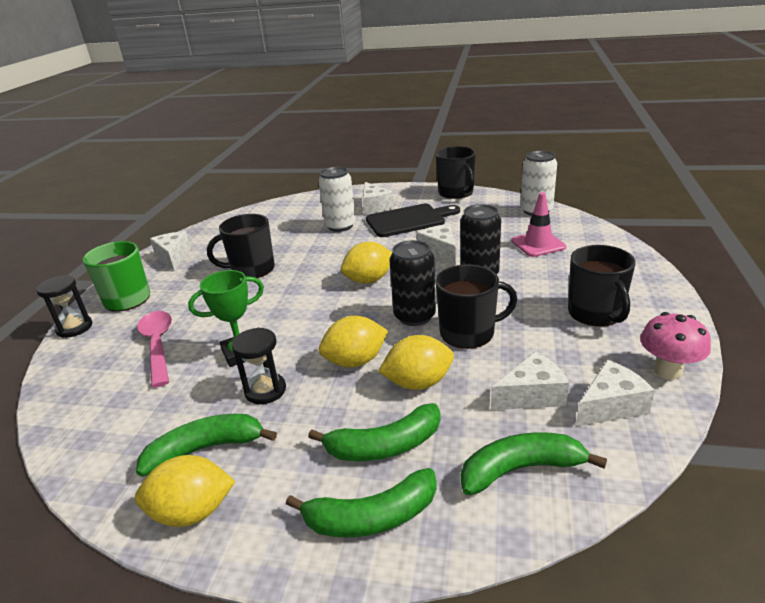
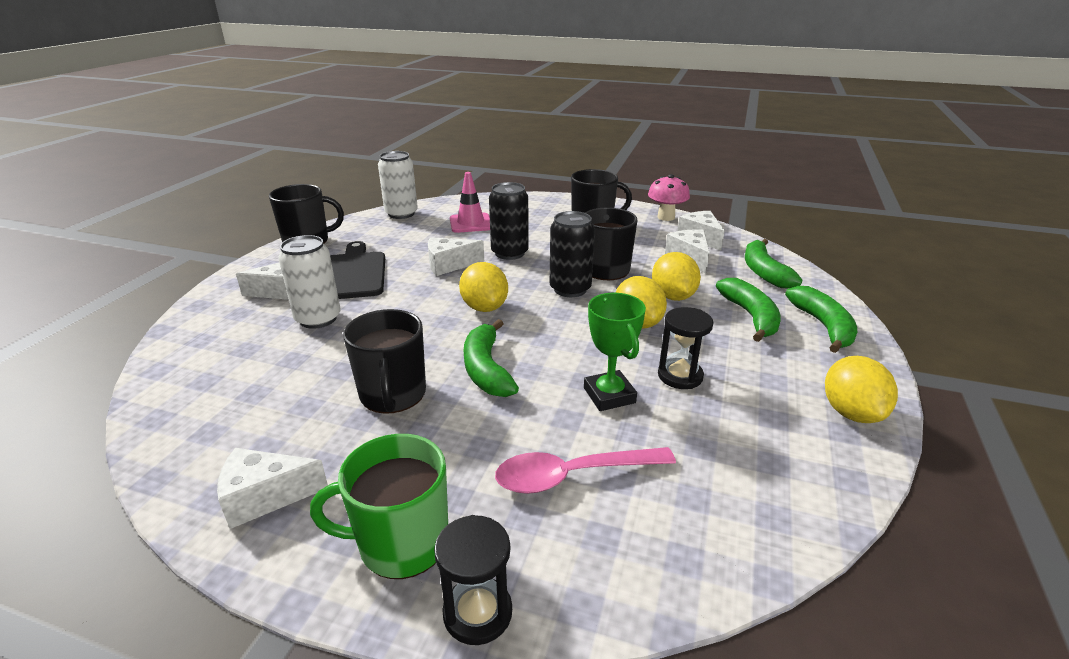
camera: 85 degrees left, 0 degrees up
(206, 449) = (772, 411): green banana -> green banana (486, 369)

